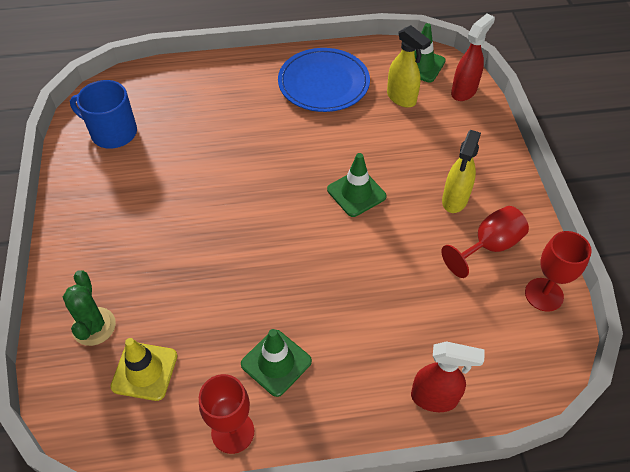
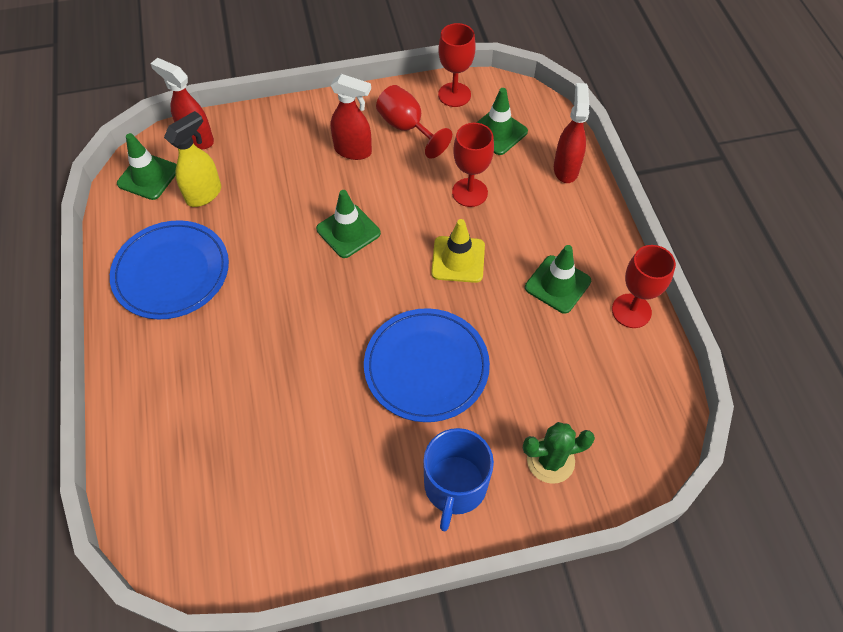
camera: 95 degrees left, 5 degrees up
(112, 132) = (252, 516): blue mug -> blue mug (455, 486)
(144, 371) = (590, 397): yellow traffic cone -> yellow traffic cone (458, 259)
(206, 242) = (426, 367): none -> blue plate
(400, 295) = (469, 192): none -> red goblet
(454, 200) = (353, 151): yellow spray bottle -> red spray bottle
(488, 332) = (497, 132): none -> green traffic cone

